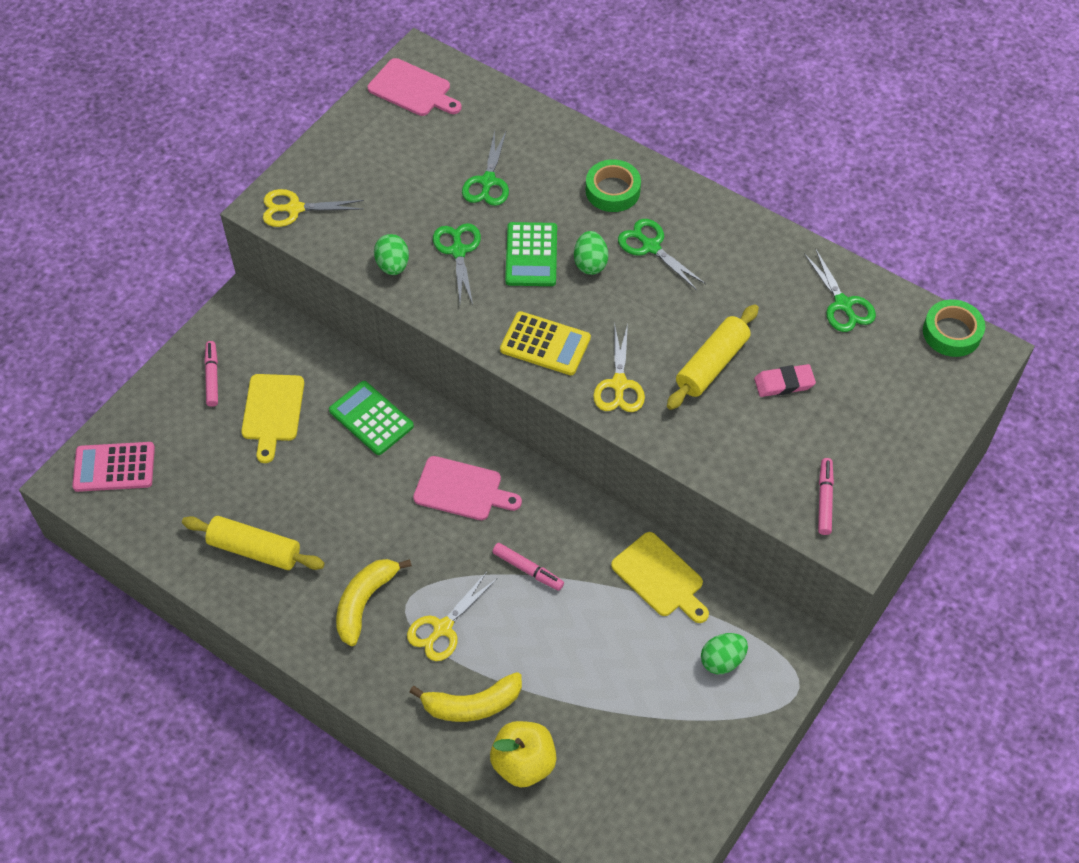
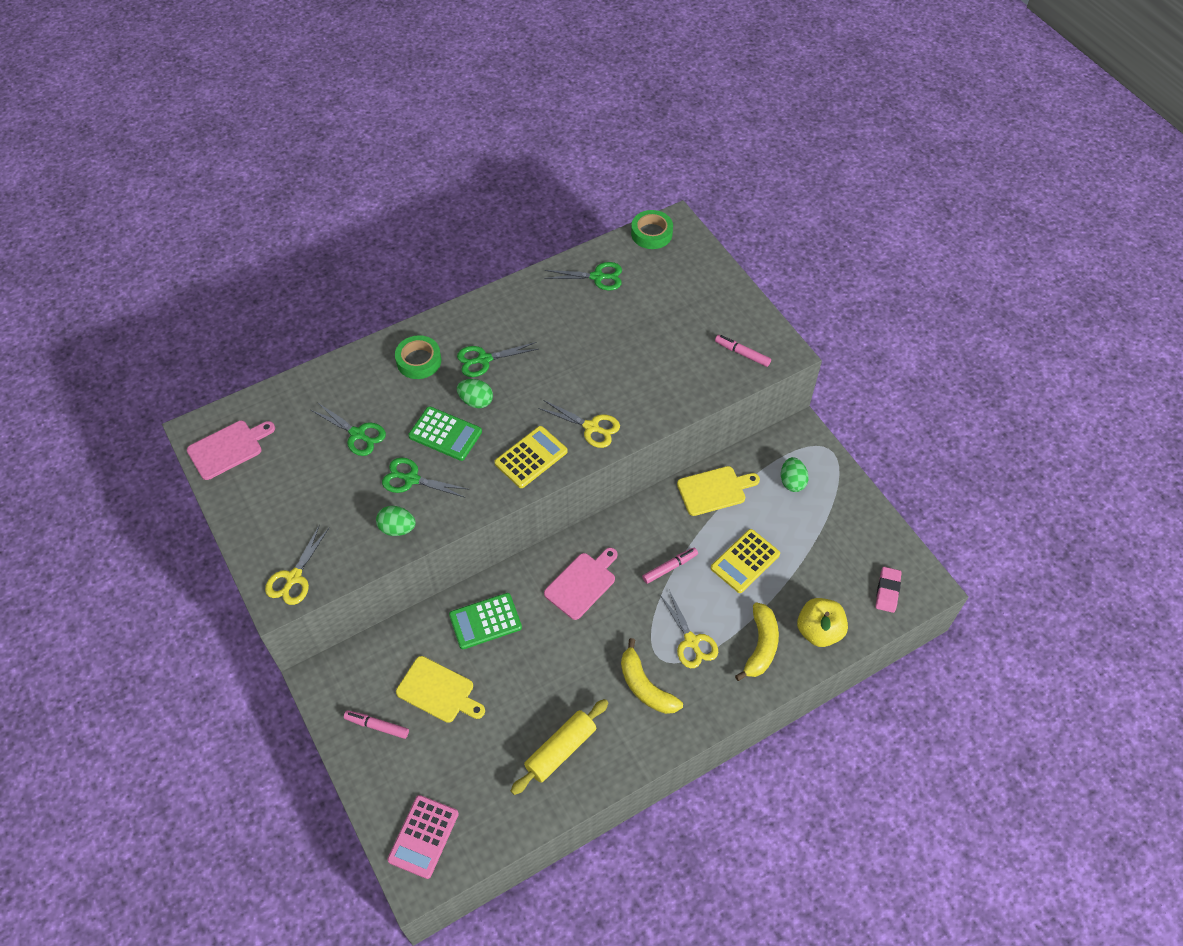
camera: 65 degrees left, 0 degrees up
(578, 647) = (745, 561): none -> yellow calculator
(712, 364) = (605, 367): yellow rolling pin -> none
(784, 383) = (642, 335): pink eraser -> pink eraser (887, 591)

